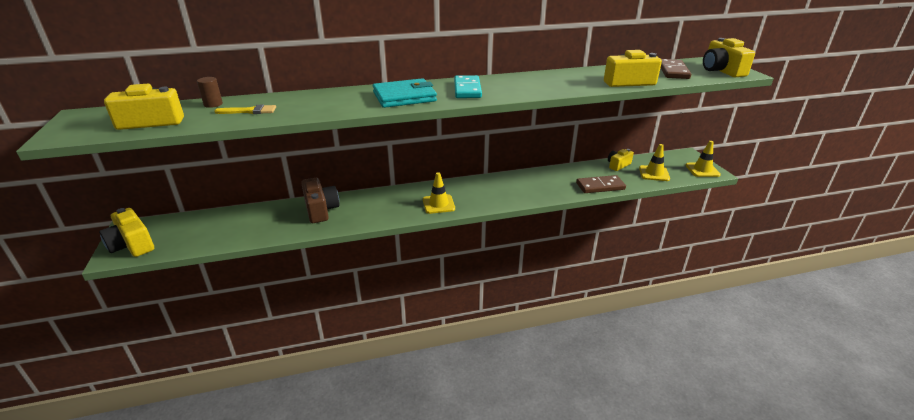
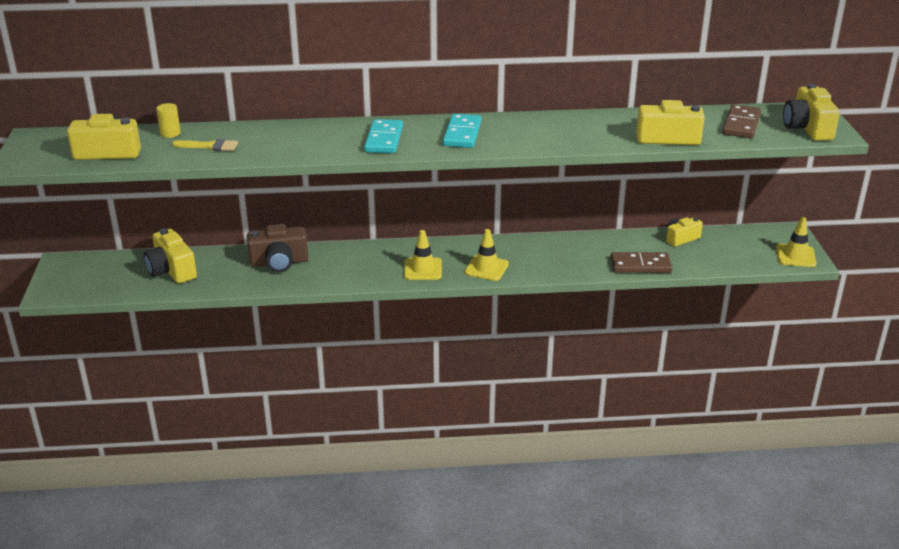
camera: 10 degrees right, 0 degrees up
(132, 245) = (67, 282): yellow camera -> yellow camera (171, 270)
(213, 104) = (170, 133): brown cylinder -> yellow cylinder
(320, 210) = (279, 262): brown camera -> brown camera turned 90 degrees clockwise
(404, 97) = (384, 139): turquoise wallet -> turquoise domino
(654, 173) = (724, 255): yellow traffic cone -> yellow traffic cone (486, 268)

